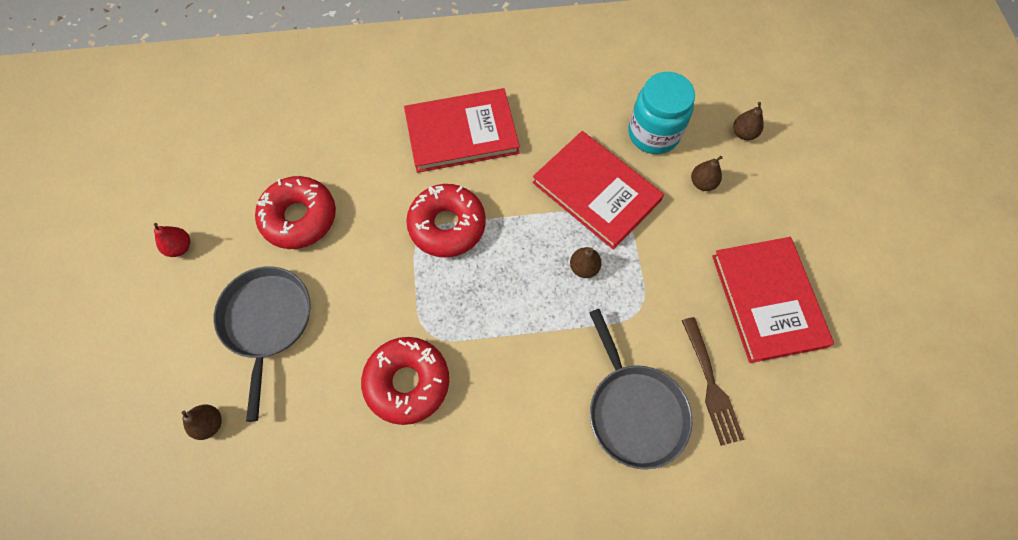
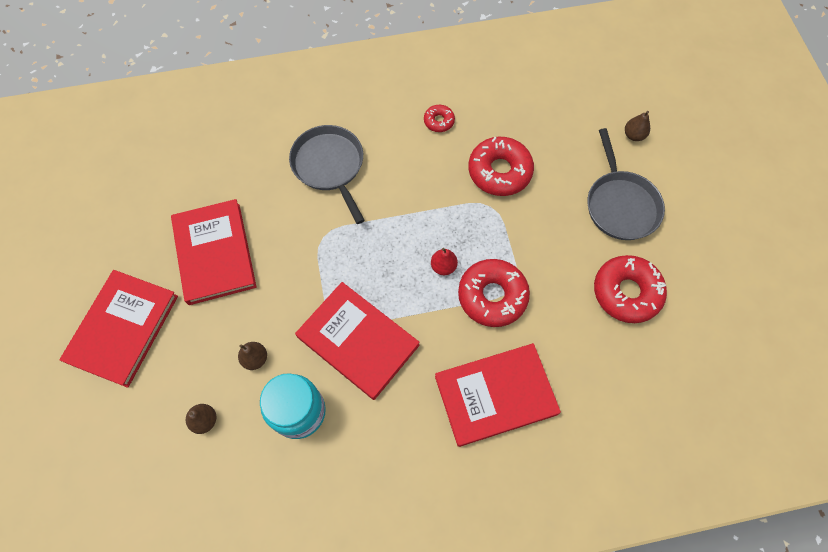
camera: 175 degrees right, 0 degrees up
(180, 247) = (718, 257): red pear -> red pear (443, 266)
(478, 473) = (439, 121): none -> red donut
(584, 268) = (368, 268): brown pear -> none
(711, 385) = (270, 187): brown fork -> none
(851, 223) = (123, 328): none -> red book

